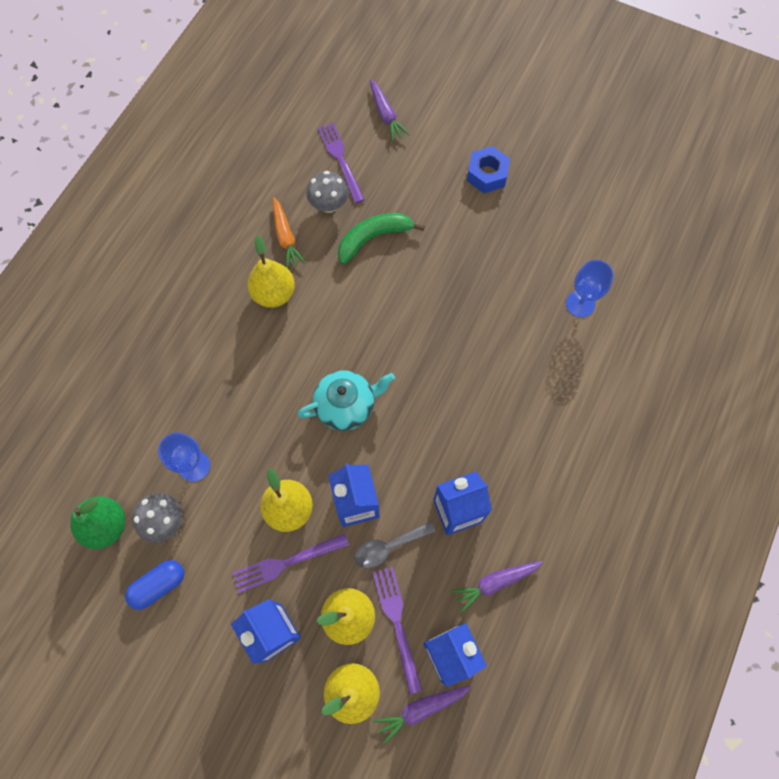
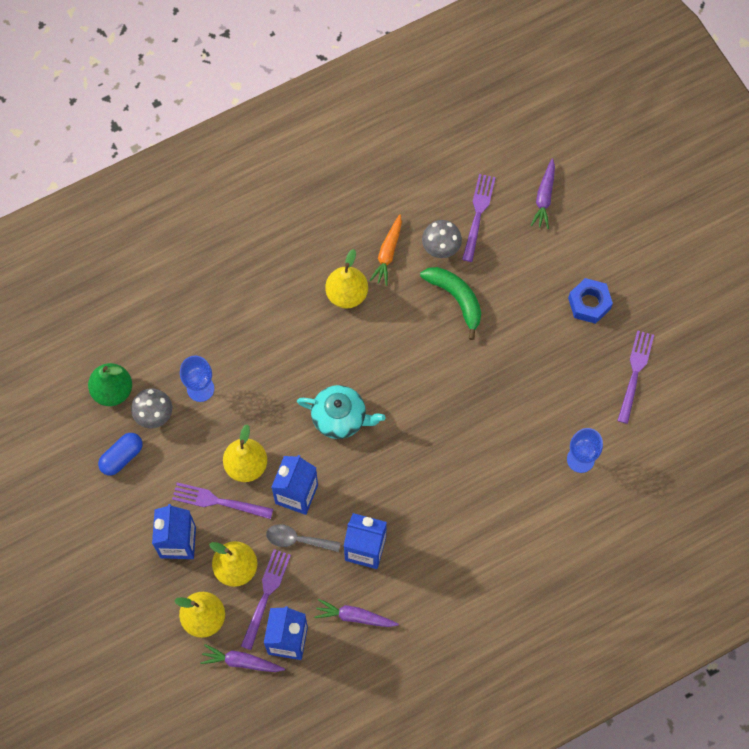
camera: 35 degrees right, 0 degrees up
(159, 585) = (122, 457): blue capsule -> blue capsule turned 45 degrees counterclockwise
(373, 238) = (456, 298): green banana -> green banana turned 45 degrees clockwise
(567, 206) = (635, 373): none -> purple fork

